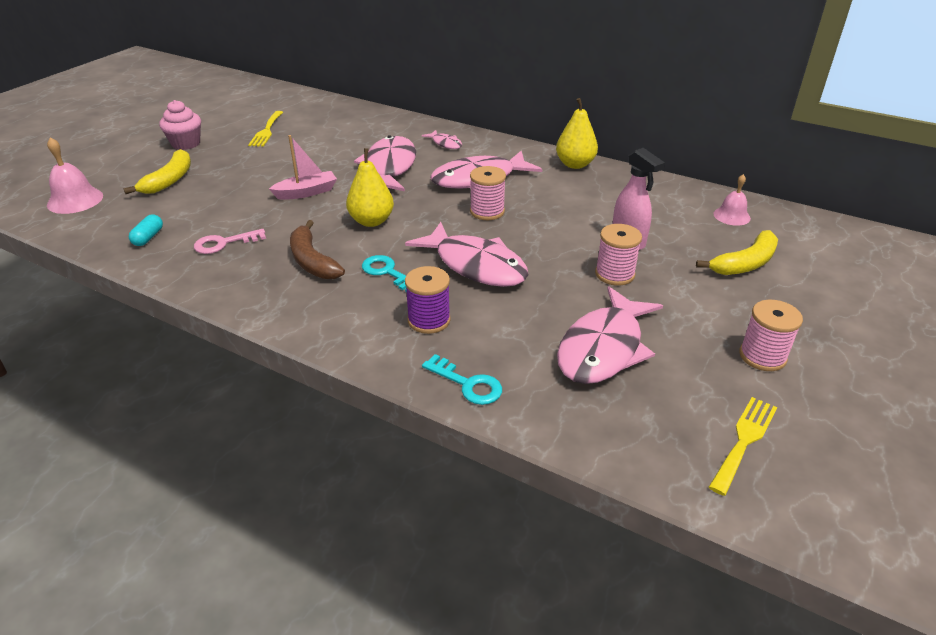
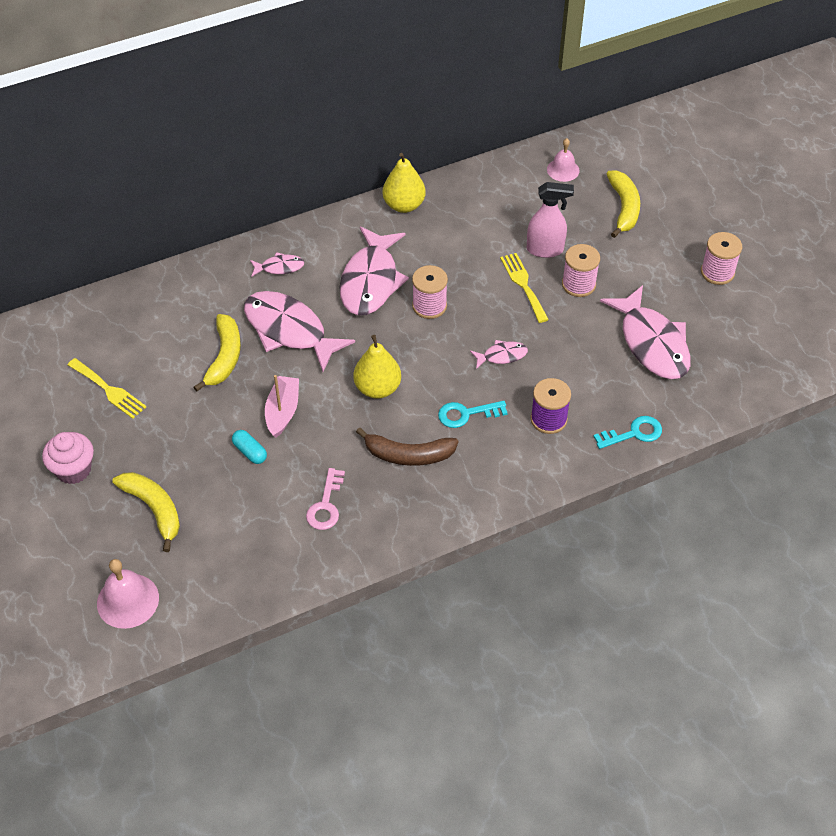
camera: 55 degrees left, 15 degrees up
(148, 237) = (265, 558): turquoise capsule -> turquoise capsule (250, 452)
(337, 155) = (224, 357): none -> yellow banana
(476, 265) = (502, 356): pink fish -> pink fish, size x0.46
(744, 440) = (774, 333): yellow fork -> yellow fork (523, 284)

